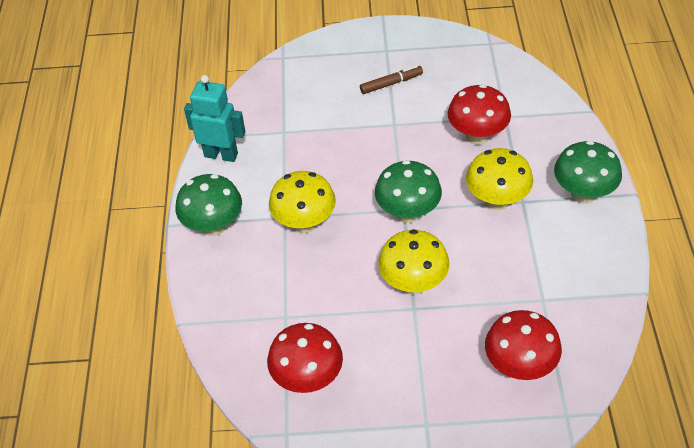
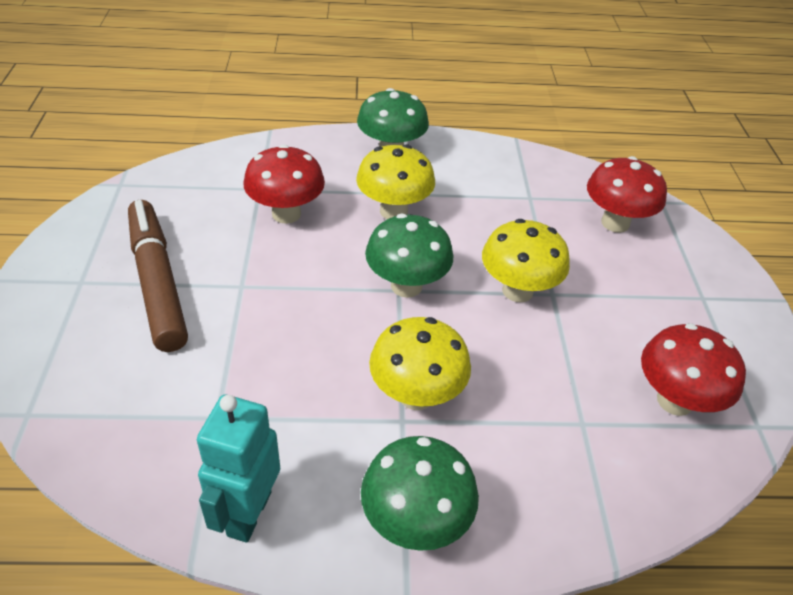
camera: 95 degrees left, 5 degrees down
(391, 83) = (157, 282): brown marker -> brown marker, size x2.04

